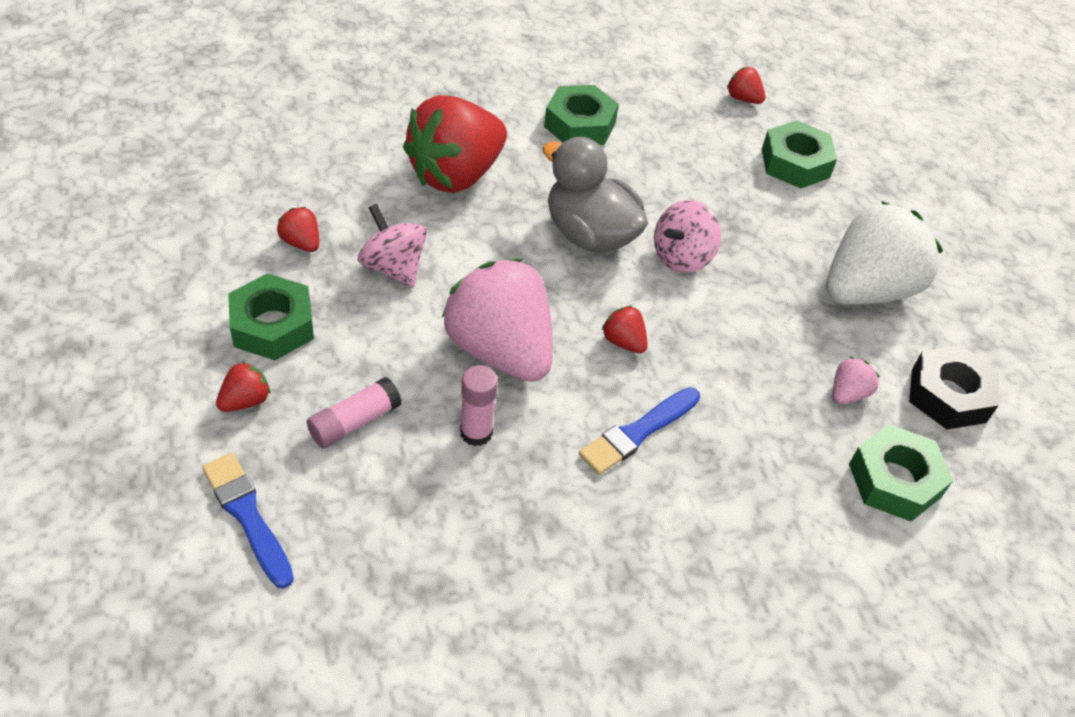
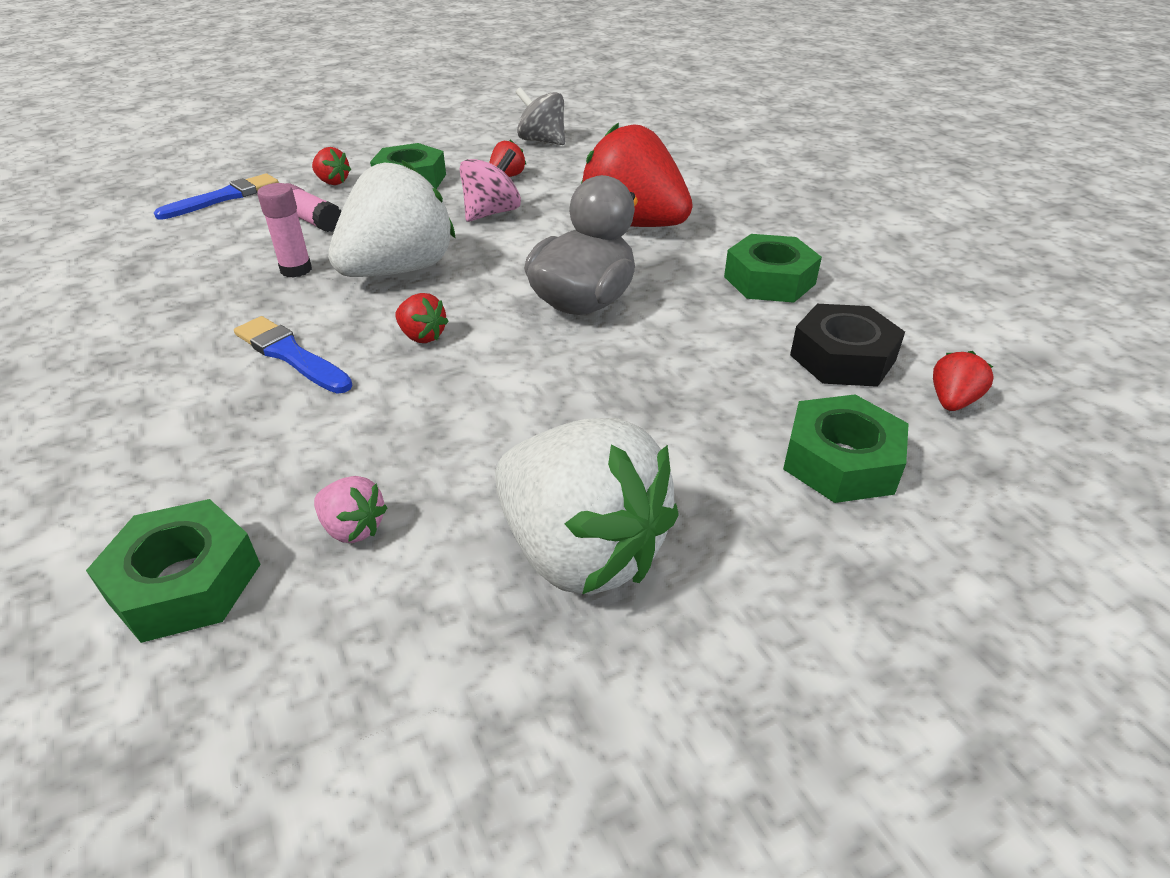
camera: 85 degrees right, 10 degrees down
(206, 197) = (542, 141): none -> grey spinning top
(500, 350) = (399, 270): pink strawberry -> white strawberry
(623, 342) = (422, 336): red strawberry -> red strawberry turned 90 degrees clockwise
(682, 257) = (575, 366): pink spinning top -> none
(948, 395) = (354, 663): black nut -> black nut (842, 358)

